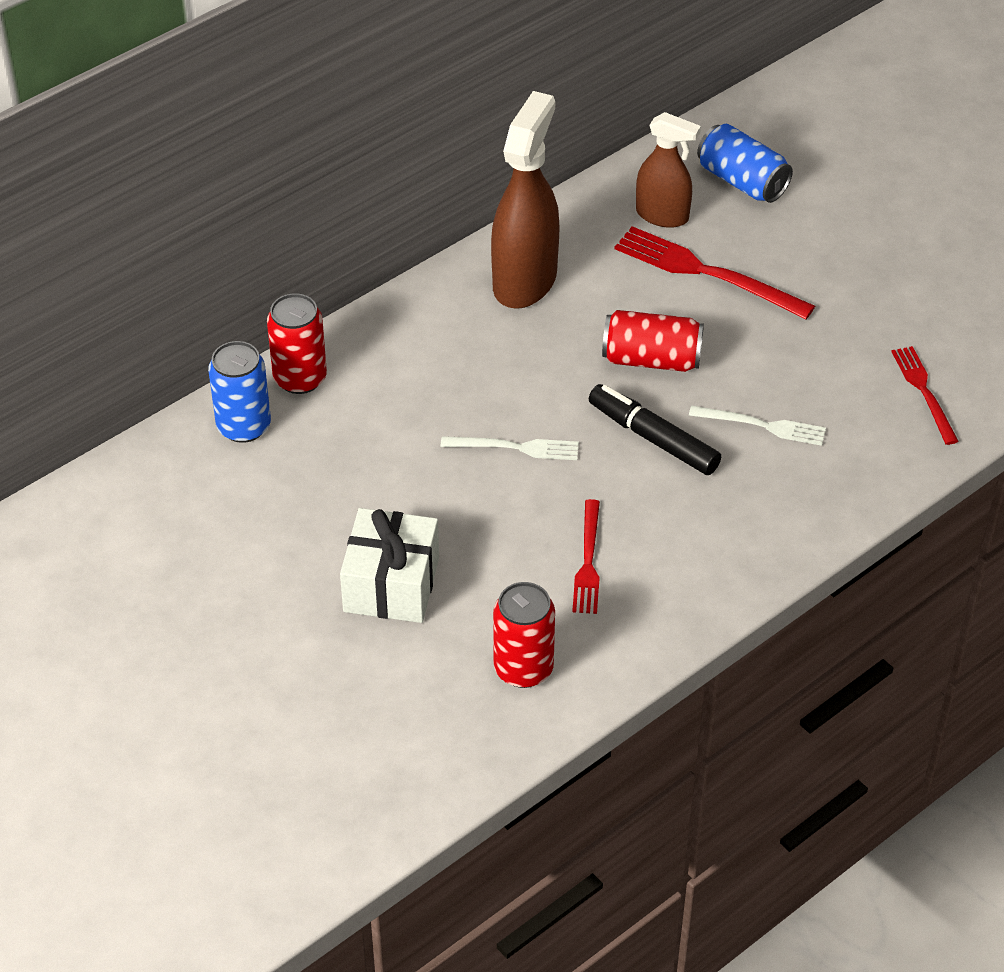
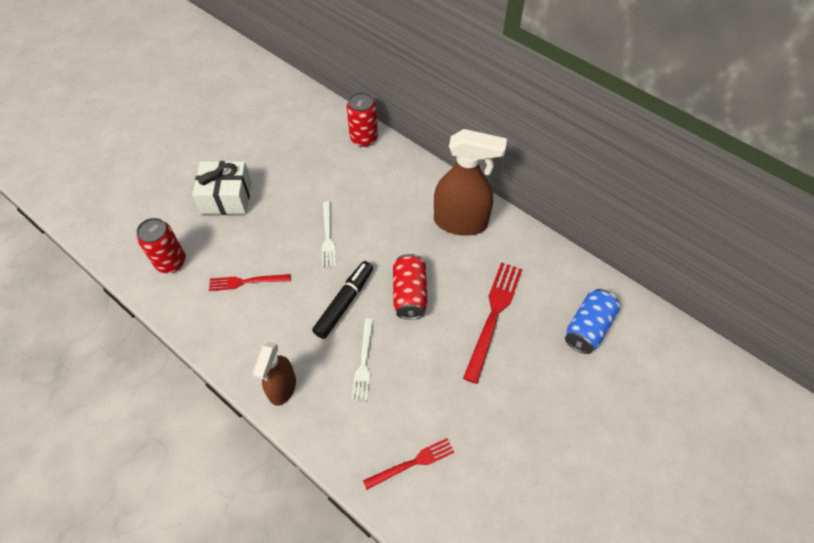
camera: 80 degrees right, 10 degrees up
(244, 426) = (327, 123): blue can -> none
(662, 215) = (539, 285): brown spray bottle -> brown spray bottle (282, 388)

